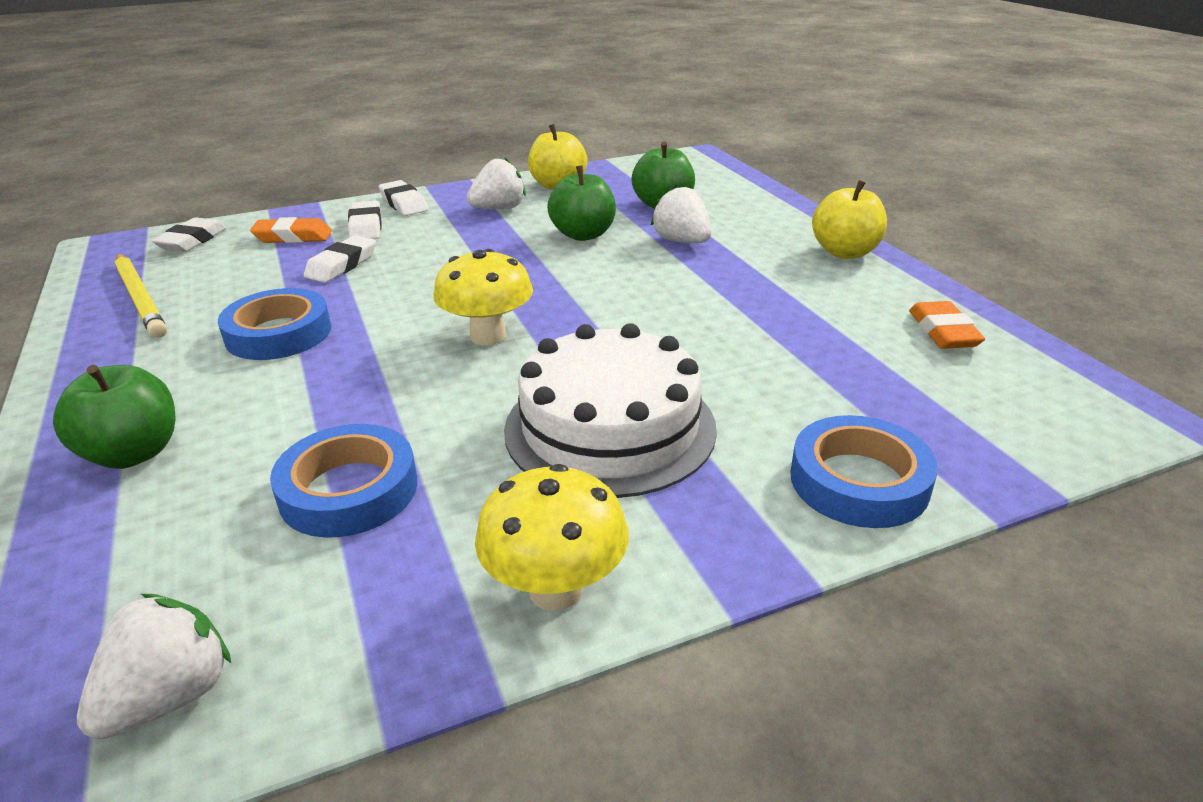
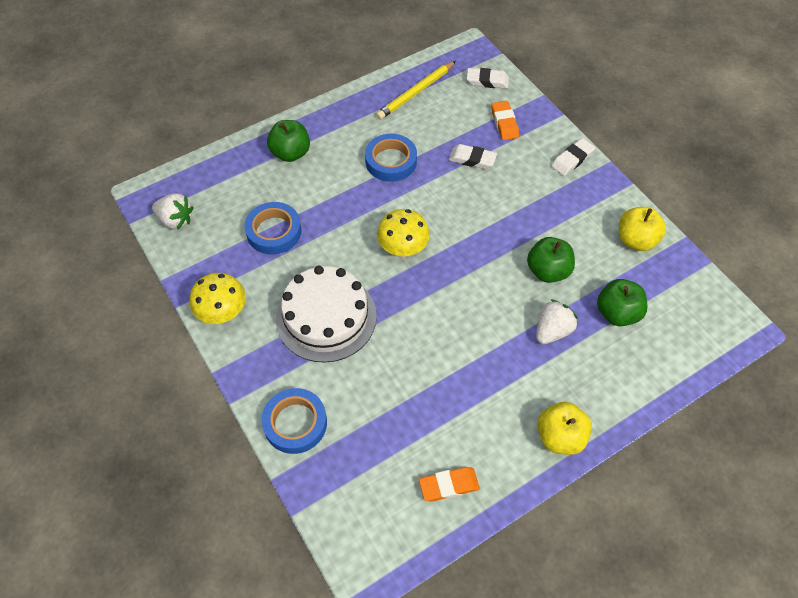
camera: 80 degrees right, 25 degrees up
(366, 227) = (529, 152): white eraser -> none
(499, 209) = (579, 214): white strawberry -> none

